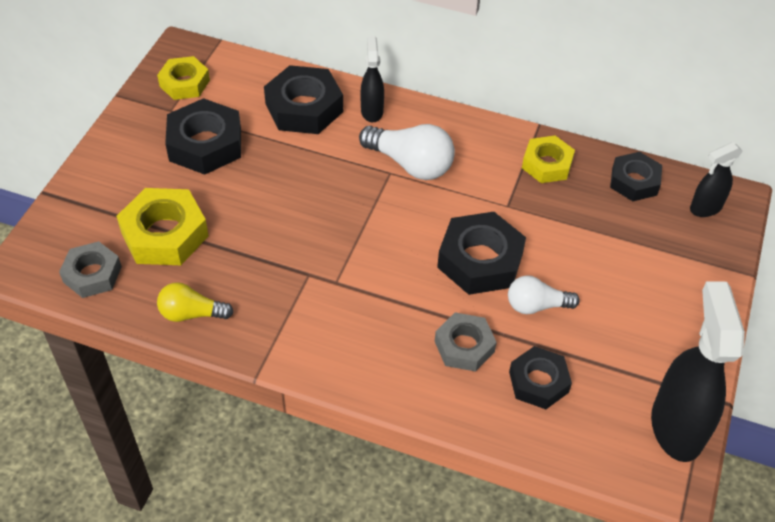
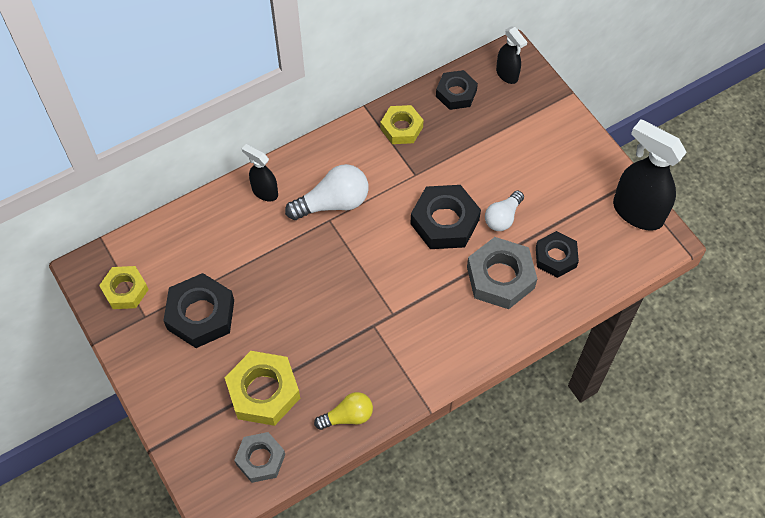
camera: 50 degrees left, 10 degrees up
(191, 314) = (347, 416): yellow light bulb -> yellow light bulb turned 150 degrees counterclockwise
(304, 108) = (223, 230): black nut -> none
(464, 346) = (500, 277): grey nut -> grey nut, size x1.55
(705, 208) = (507, 75): black spray bottle -> black spray bottle turned 45 degrees counterclockwise

